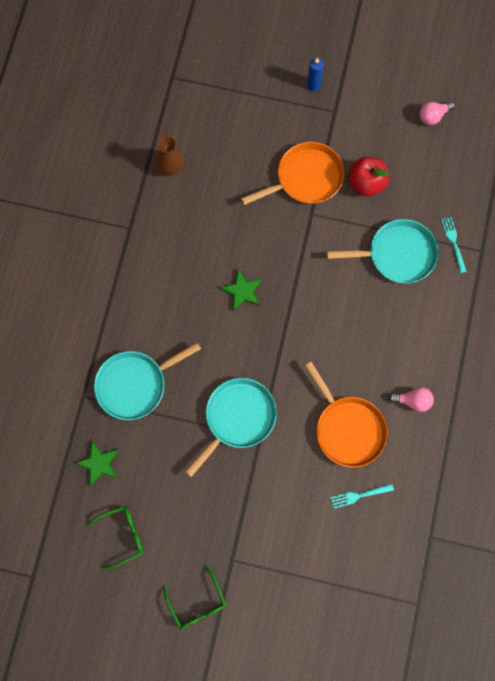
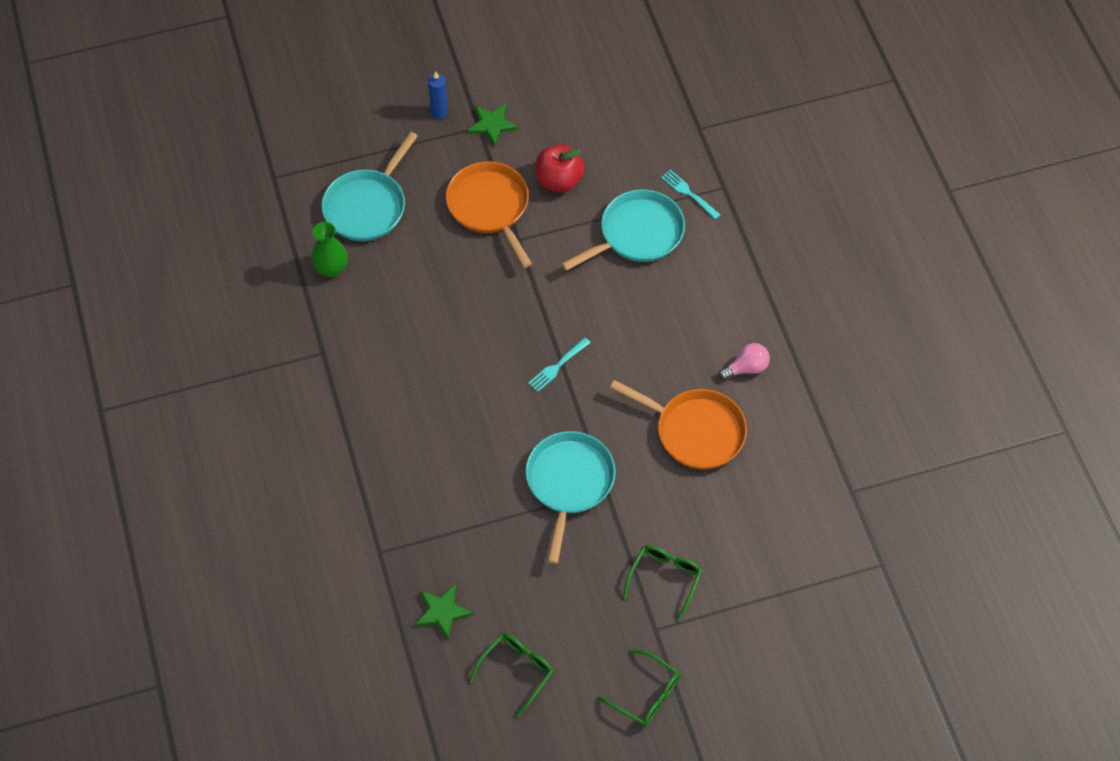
camera: 30 degrees left, 15 degrees down
(134, 385) = (431, 509): turquoise pan -> turquoise pan (367, 206)
(171, 167) = (331, 268): brown vase -> green vase
(242, 291) = (492, 353): green star -> green star (492, 125)
(260, 527) = (665, 579): none -> green glasses
(306, 178) = (490, 207): orange pan -> orange pan turned 60 degrees counterclockwise
(359, 495) = (750, 490): turquoise fork -> turquoise fork (558, 366)
(433, 116) = (588, 82): pink light bulb -> none

